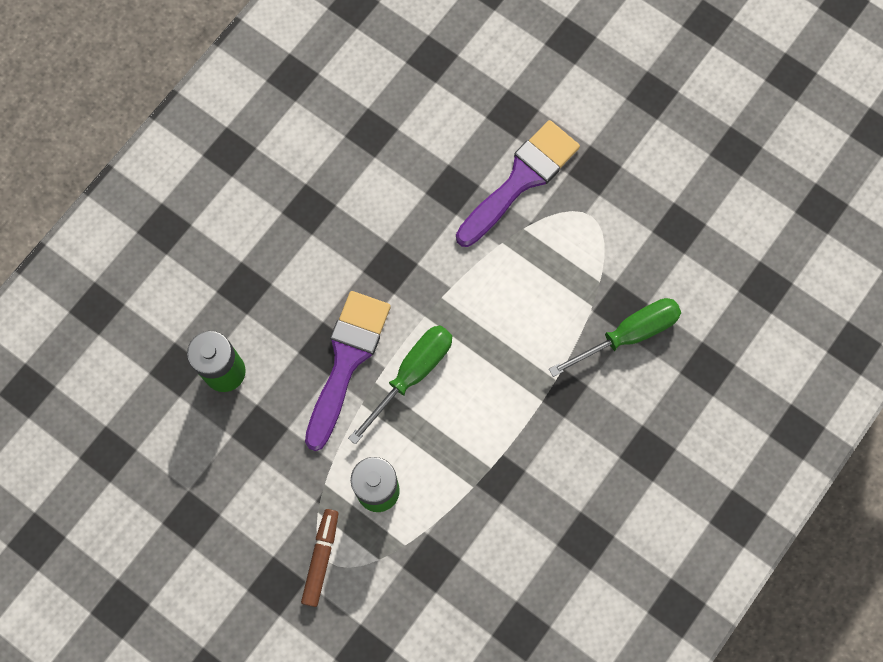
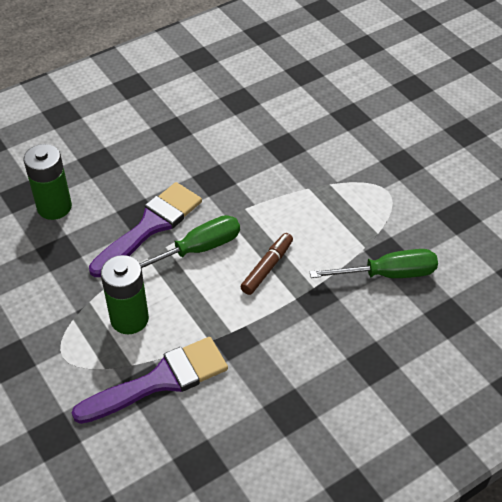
camera: 20 degrees right, 25 degrees down
(321, 558) = (57, 352): brown marker -> brown marker (267, 267)
(521, 180) = (340, 154): purple brush -> purple brush (160, 380)

